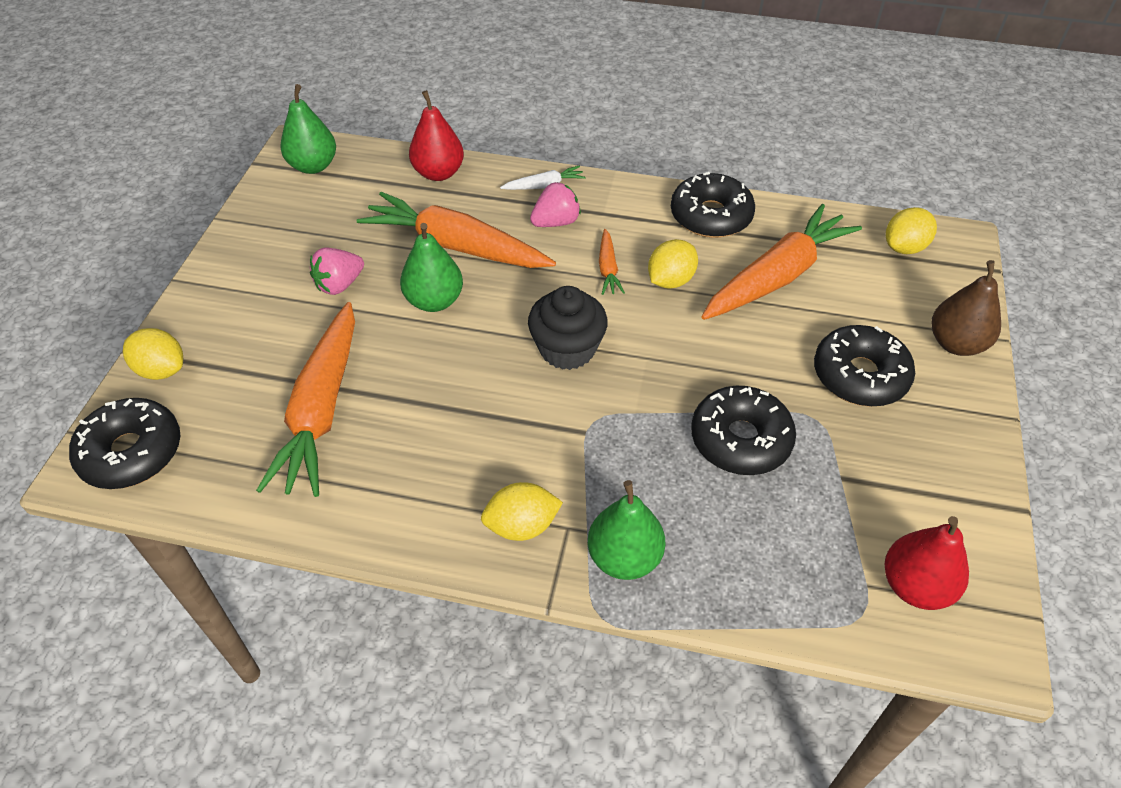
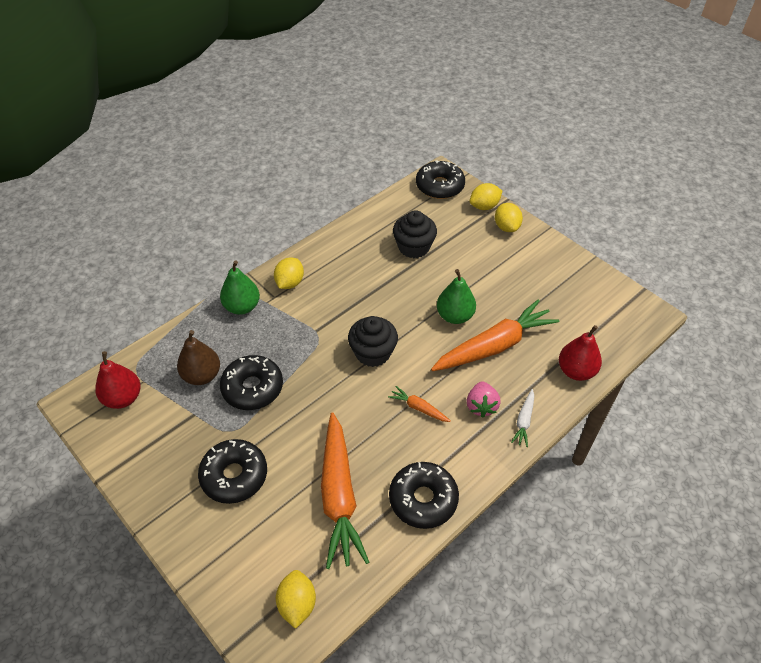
camera: 125 degrees right, 0 degrees up
(313, 166) = (623, 313): green pear -> none
(322, 409) = (414, 247): orange carrot -> black cupcake
(339, 285) = (498, 284): pink strawberry -> none
(670, 280) = (383, 433): yellow lemon -> yellow lemon (506, 227)
(956, 343) = (203, 553): brown pear -> brown pear (202, 375)

